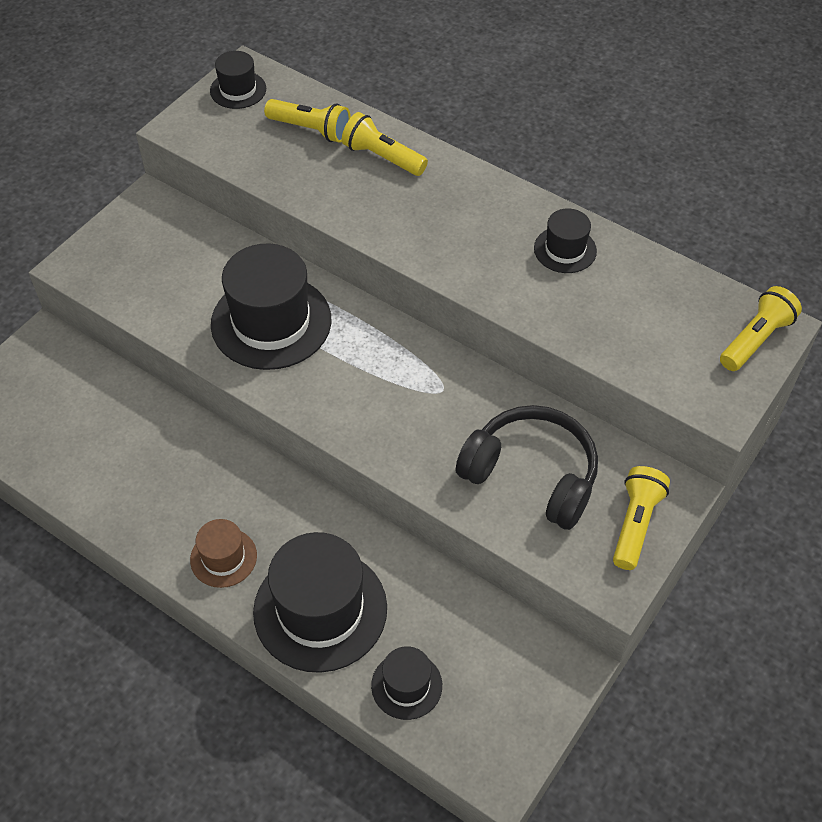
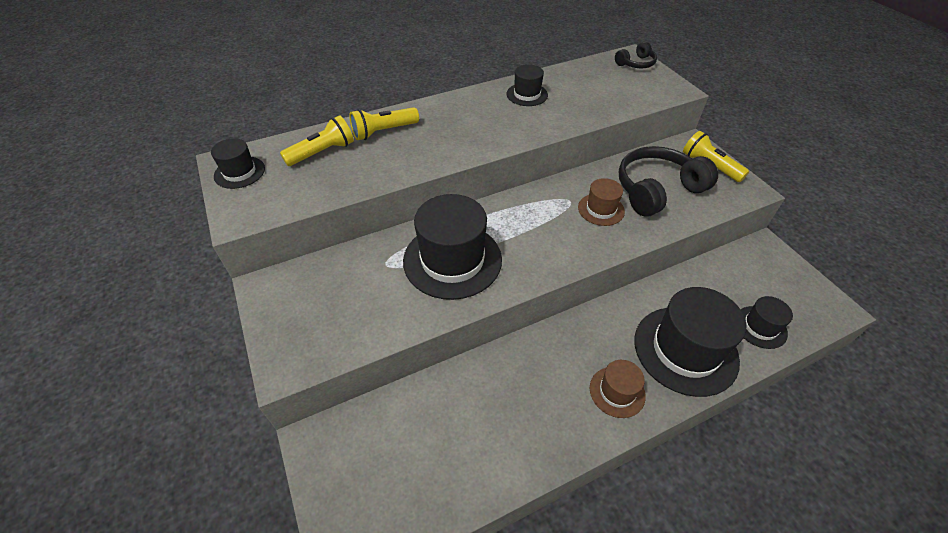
camera: 60 degrees left, 5 degrees down
(448, 426) = (601, 209): none -> brown hat
(755, 339) = (636, 63): yellow flashlight -> black headphones

